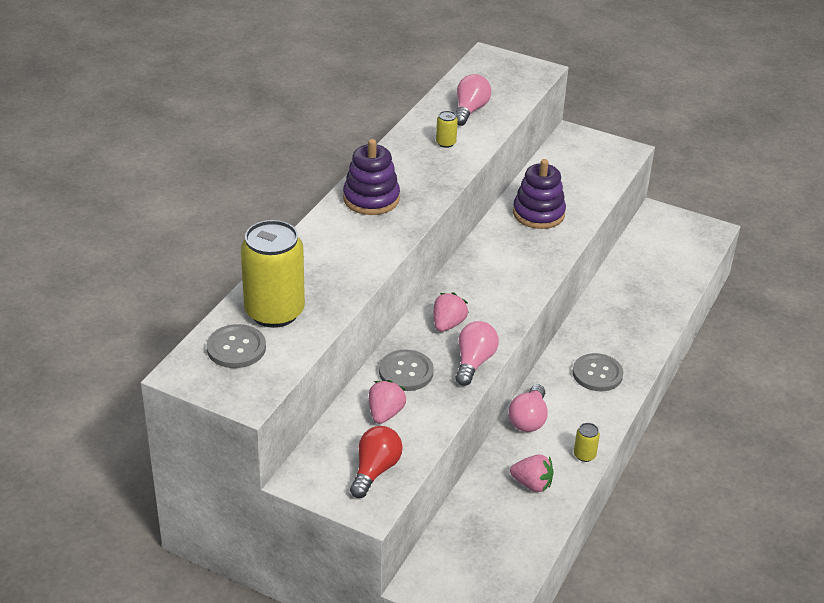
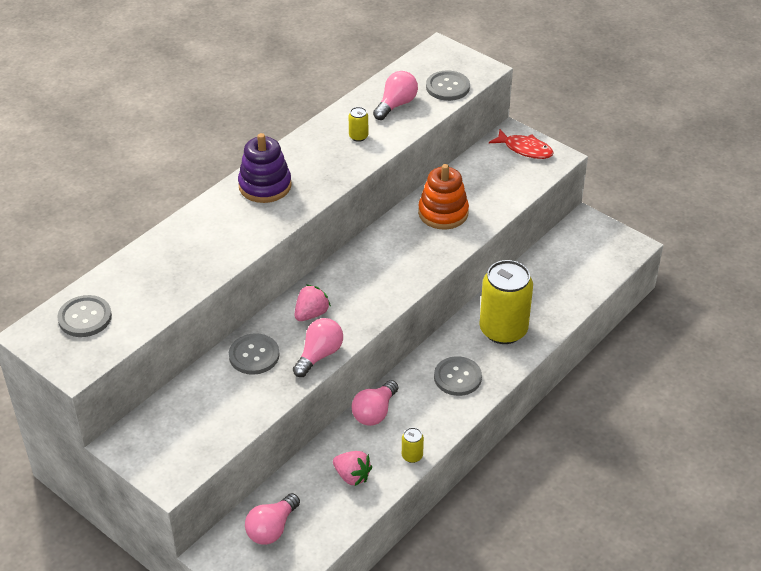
camera: 15 degrees right, 5 degrees up
(274, 312) = (132, 287): yellow can -> yellow can (503, 330)
(375, 470) = (188, 446): red light bulb -> none
(385, 413) = (219, 393): pink strawberry -> none
(471, 549) = (272, 528): none -> pink light bulb
(513, 89) = (447, 87): none -> grey button
(538, 214) = (443, 213): purple stacking toy -> orange stacking toy
(592, 147) = (525, 149): none -> red fish

